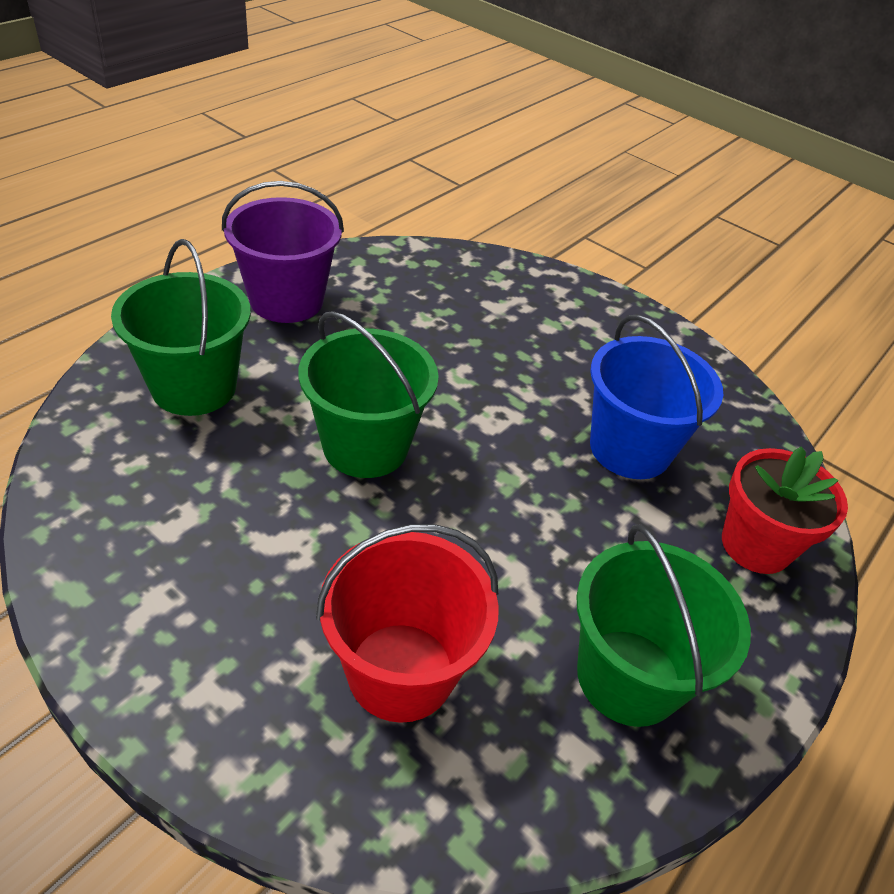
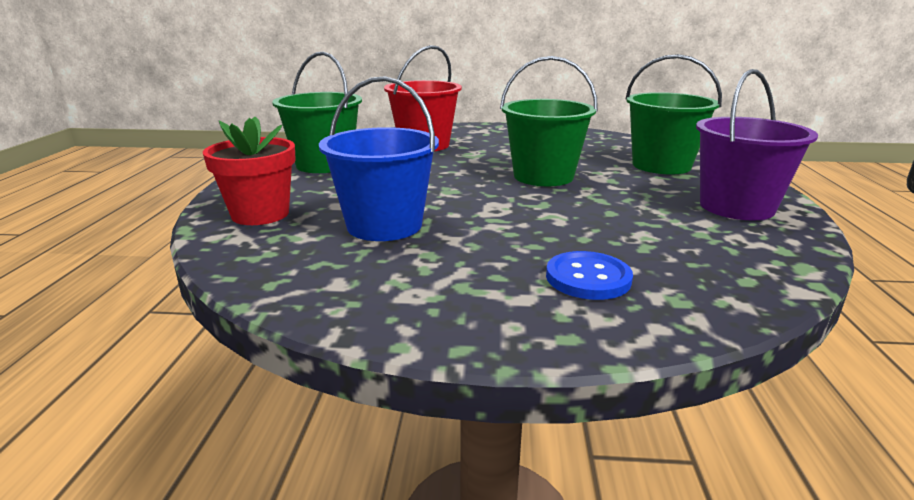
camera: 150 degrees right, 20 degrees down
(527, 312) = (588, 278): none -> blue button

